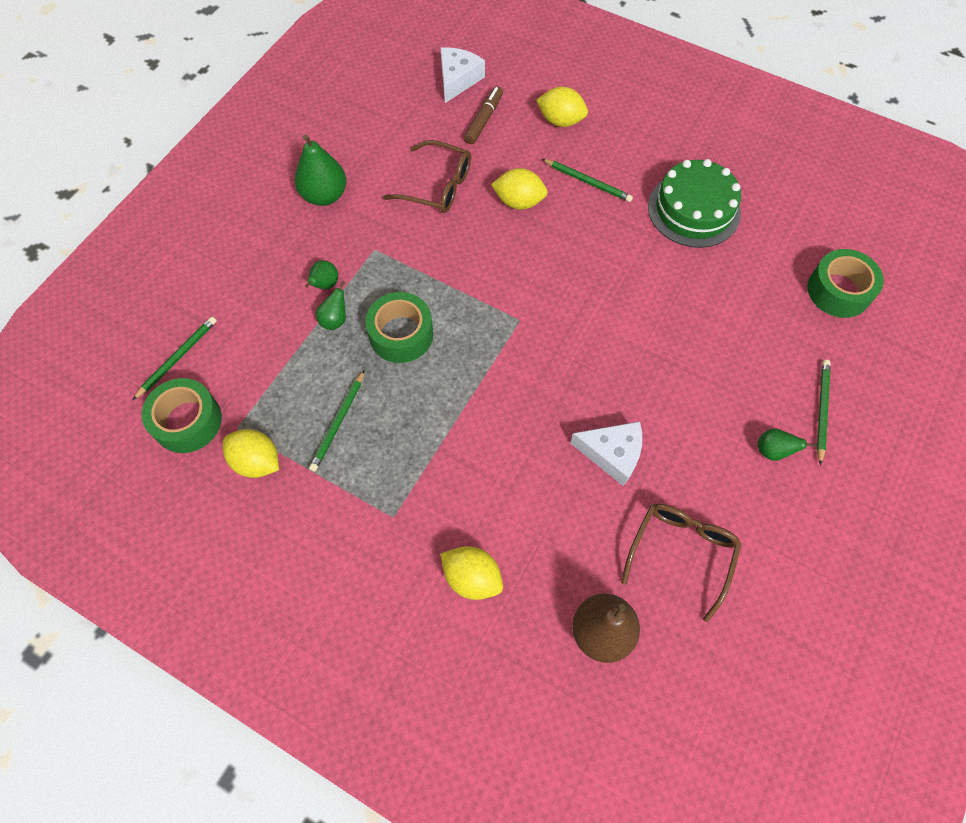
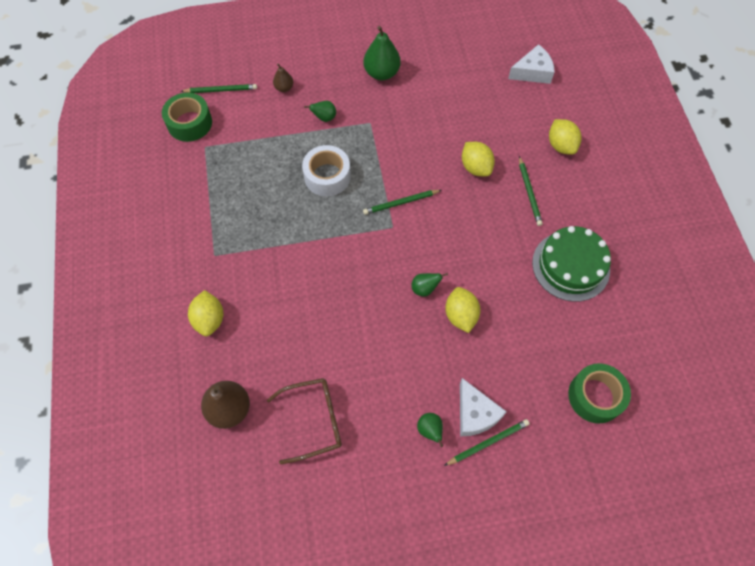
camera: 50 degrees right, 0 degrees up
(244, 294) = (284, 88): none -> brown pear
(257, 462) = (193, 170): yellow lemon -> yellow lemon (460, 315)
(335, 320) = (307, 139): green pear -> green pear (424, 289)
(338, 423) = (246, 188): green pencil -> green pencil (400, 203)
(401, 334) = (327, 176): green tape -> white tape
(437, 186) = (443, 120): brown glasses -> none
(484, 120) = (517, 106): brown marker -> none
(612, 454) = (347, 339): white cheese -> white cheese (475, 414)

